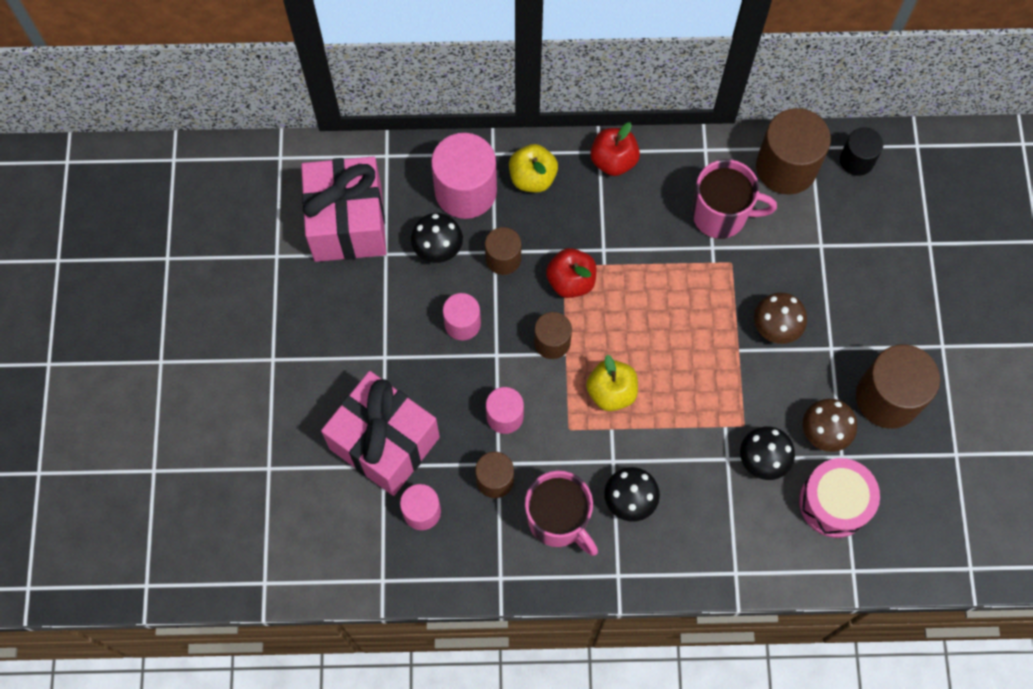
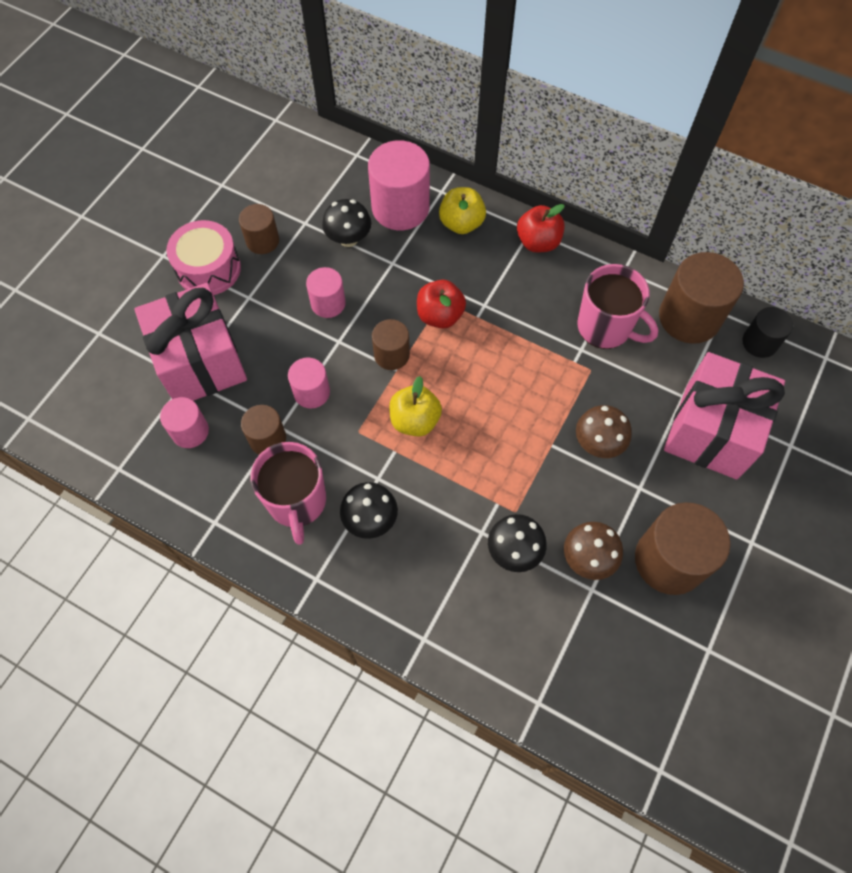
camera: 30 degrees right, 5 degrees down
(348, 223) = (292, 187): pink gift -> pink gift (711, 431)
(503, 258) = (395, 271): brown cylinder -> brown cylinder (262, 241)
(834, 502) = (559, 628): pink drum -> pink drum (208, 269)

